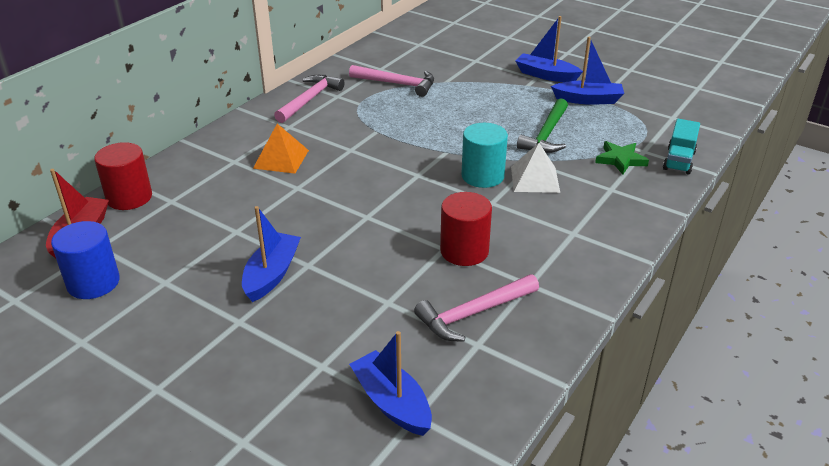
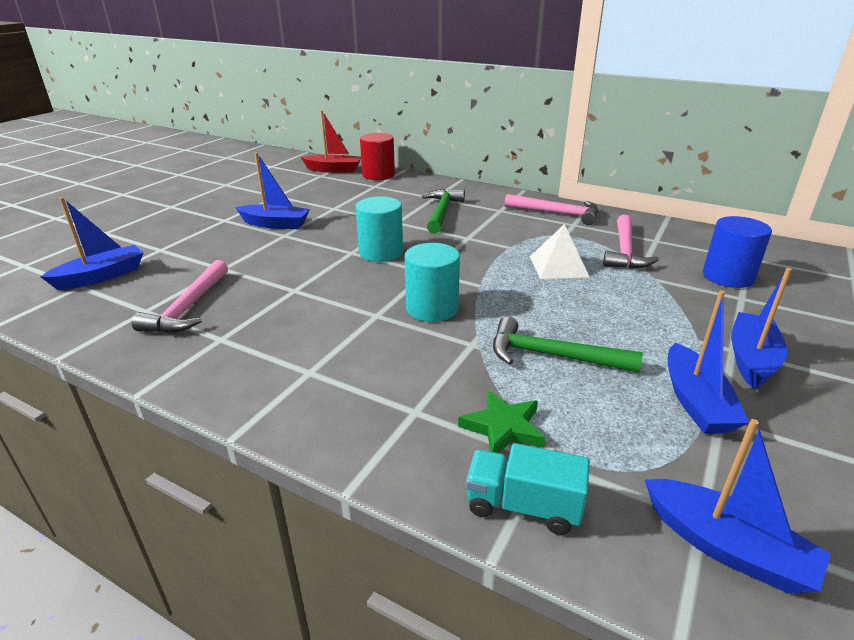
camera: 85 degrees right, 5 degrees down
(93, 282) = (282, 179): blue cylinder -> blue cylinder (728, 276)
(281, 159) = (442, 212): orange pyramid -> green hammer
(372, 198) = (381, 252): none -> turquoise cylinder
(464, 251) = (287, 300): red cylinder -> none
(473, 313) = (188, 307): pink hammer -> pink hammer turned 135 degrees counterclockwise
(535, 179) = (431, 344): white pyramid -> white pyramid (558, 266)
(687, 116) = (726, 547): none -> blue boat

